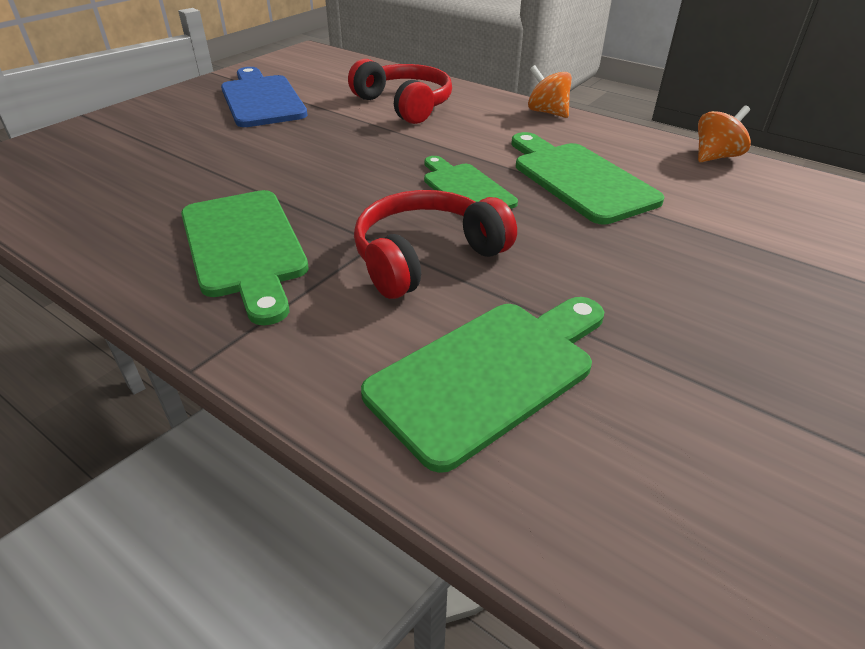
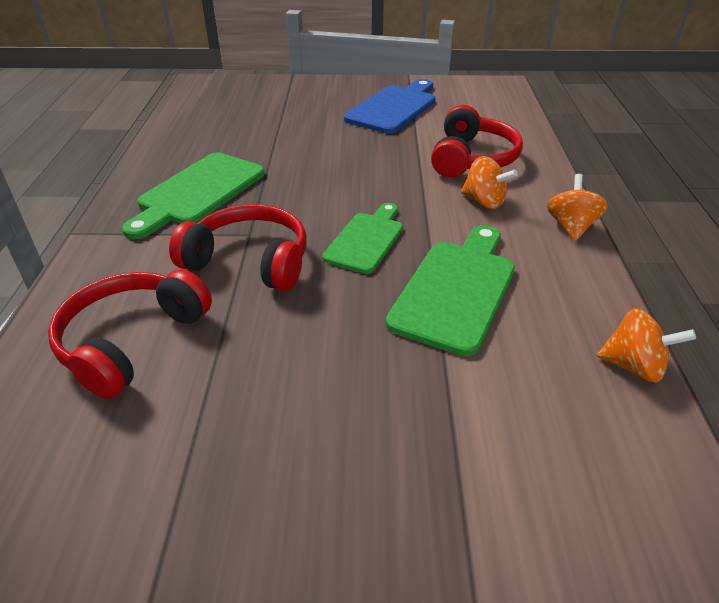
camera: 55 degrees right, 0 degrees up
(474, 125) = (484, 202): none -> orange spinning top
(489, 373) = (131, 341): green cutting board -> red headphones

